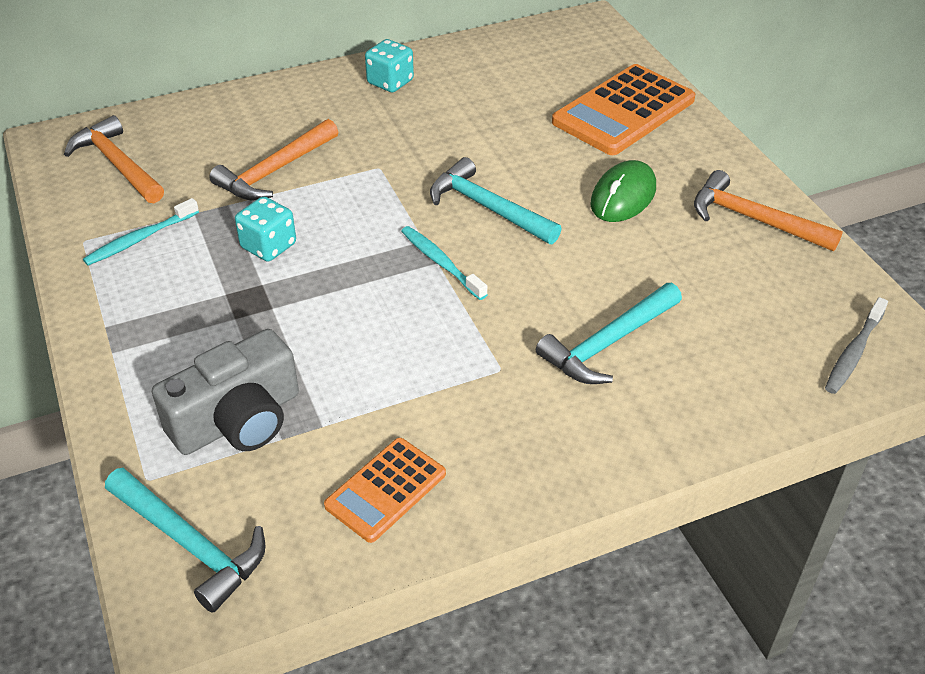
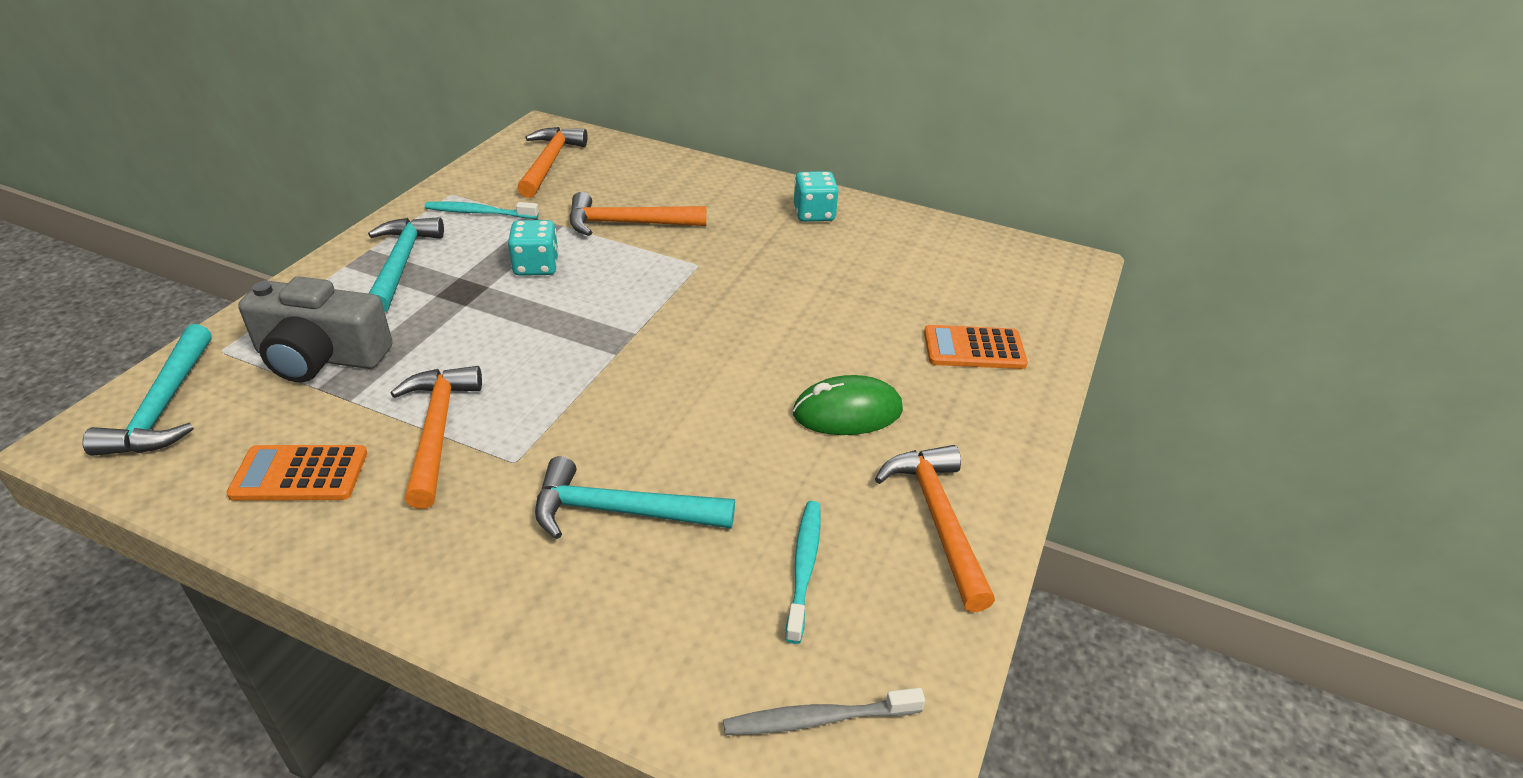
camera: 45 degrees right, 5 degrees down
(420, 393) = (437, 431): none -> orange hammer
(441, 263) = (617, 356): turquoise toothbrush -> turquoise toothbrush (804, 567)
(487, 208) = (722, 343): turquoise hammer -> turquoise hammer (401, 263)
(624, 111) = (974, 348): orange calculator -> orange calculator, size x0.58

